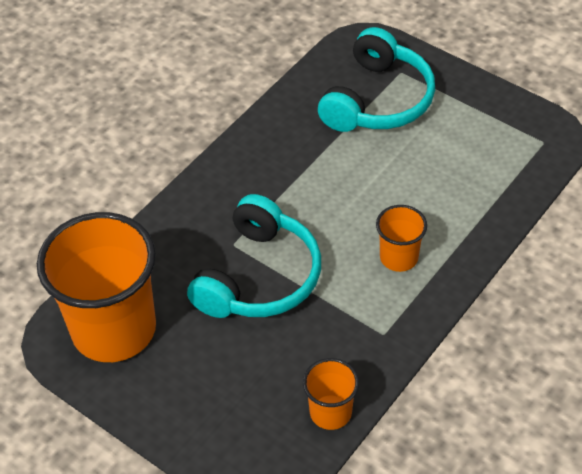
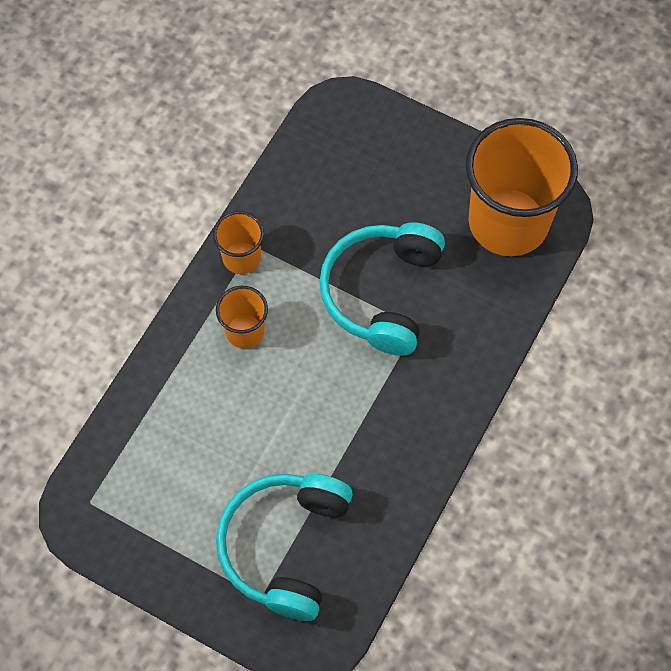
camera: 170 degrees right, 15 degrees up
(330, 412) = (294, 167): orange cup -> orange cup (241, 258)

